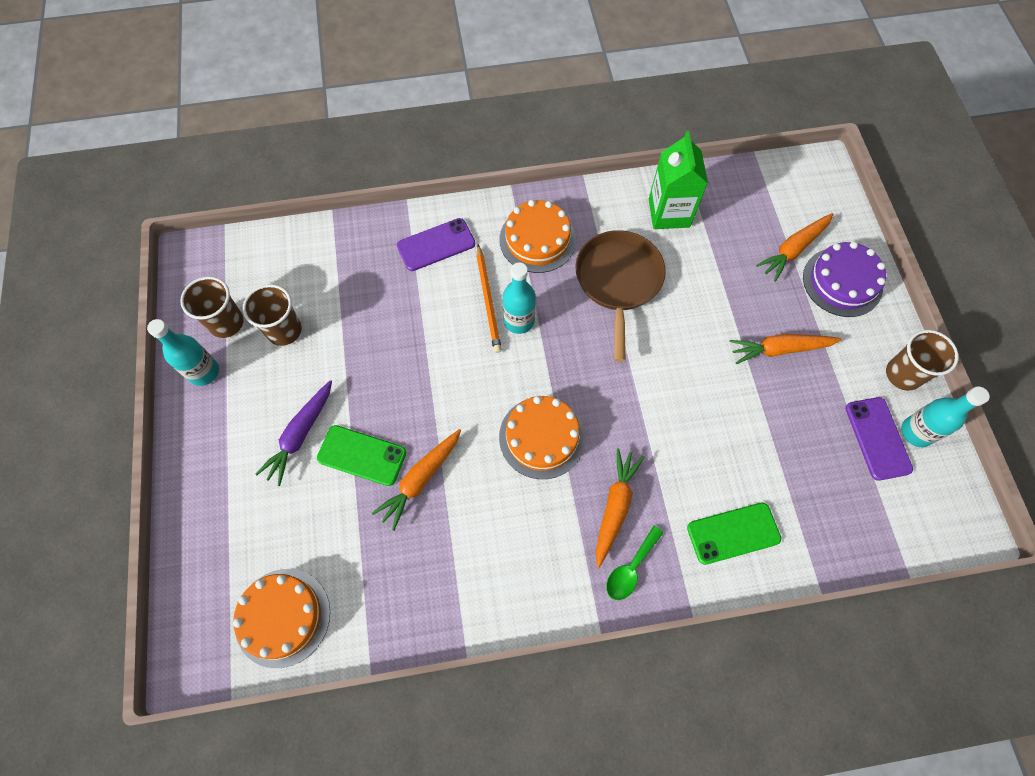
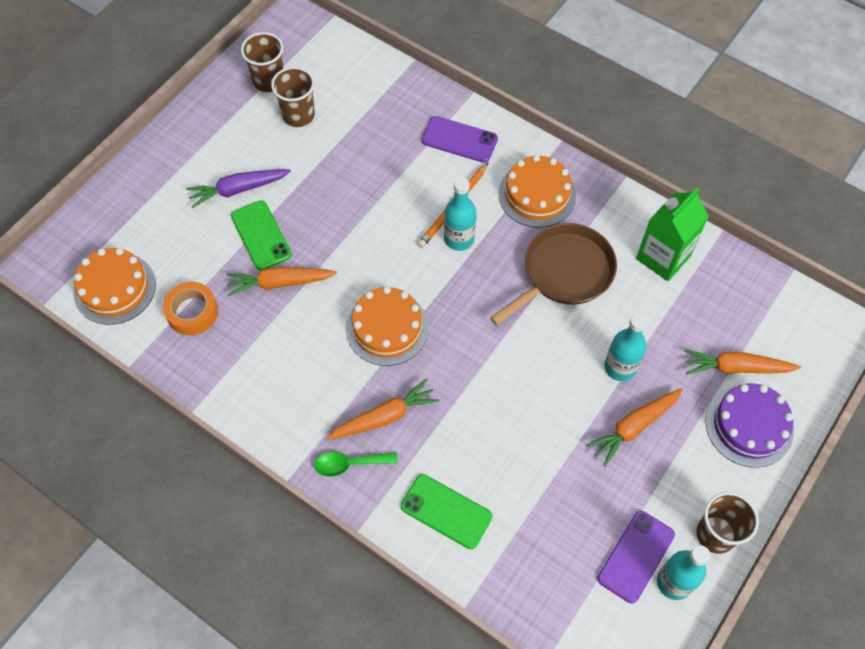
camera: 45 degrees right, 5 degrees down
(204, 372) = (224, 101): turquoise bottle -> turquoise bottle (620, 367)
(374, 572) = (192, 312): none -> orange tape
(780, 349) = (634, 427): orange carrot -> orange carrot turned 75 degrees counterclockwise

